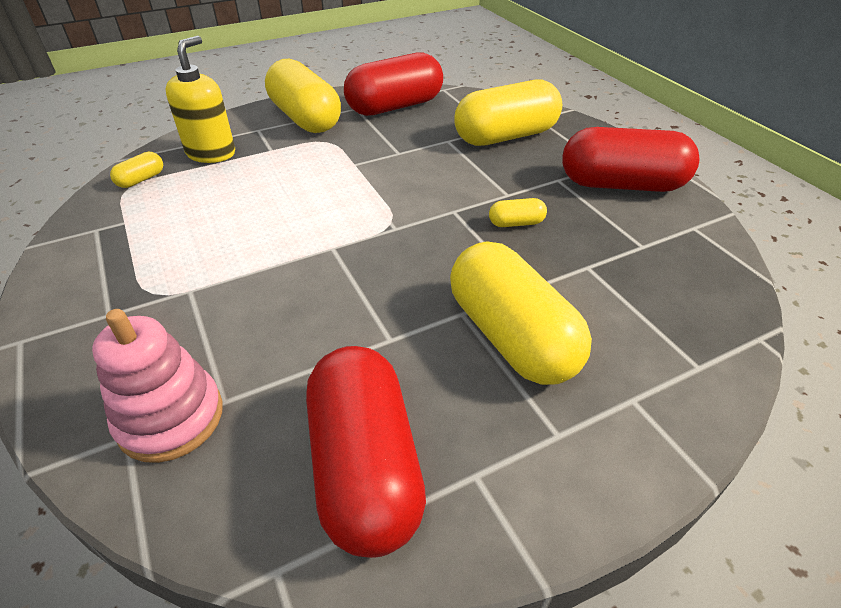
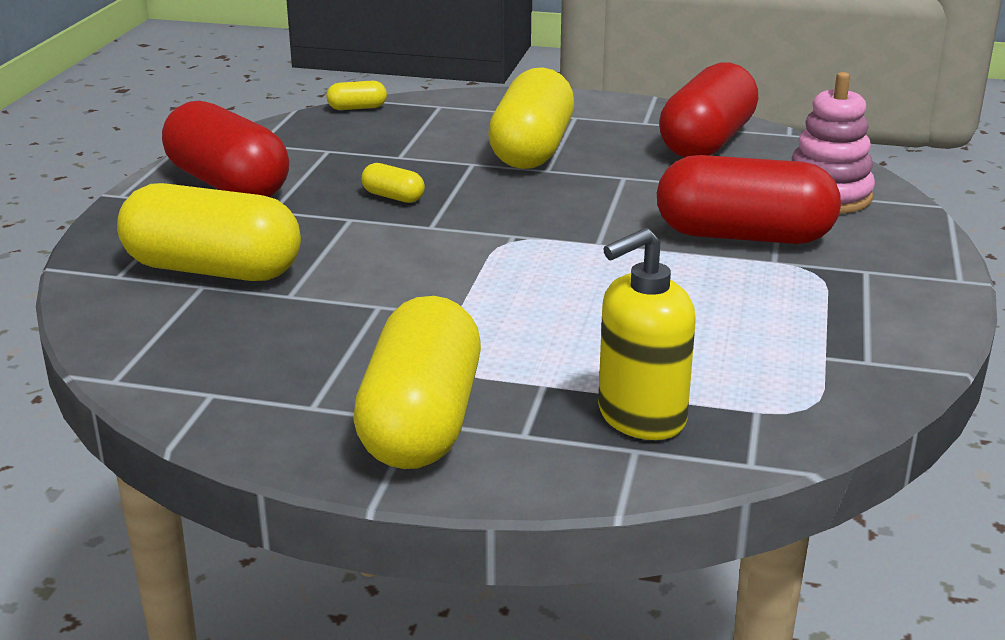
camera: 140 degrees left, 15 degrees down
(141, 180) = (779, 413): yellow capsule -> yellow capsule (357, 108)
(395, 107) = (251, 380): red capsule -> red capsule (743, 236)

